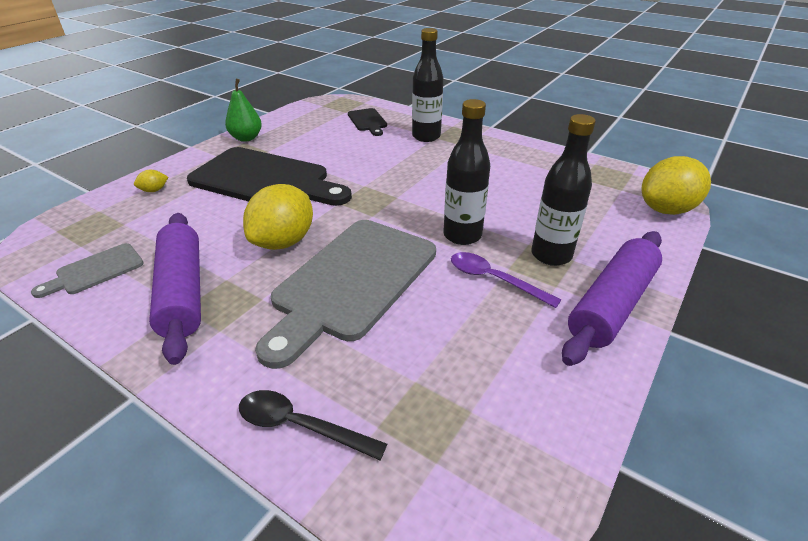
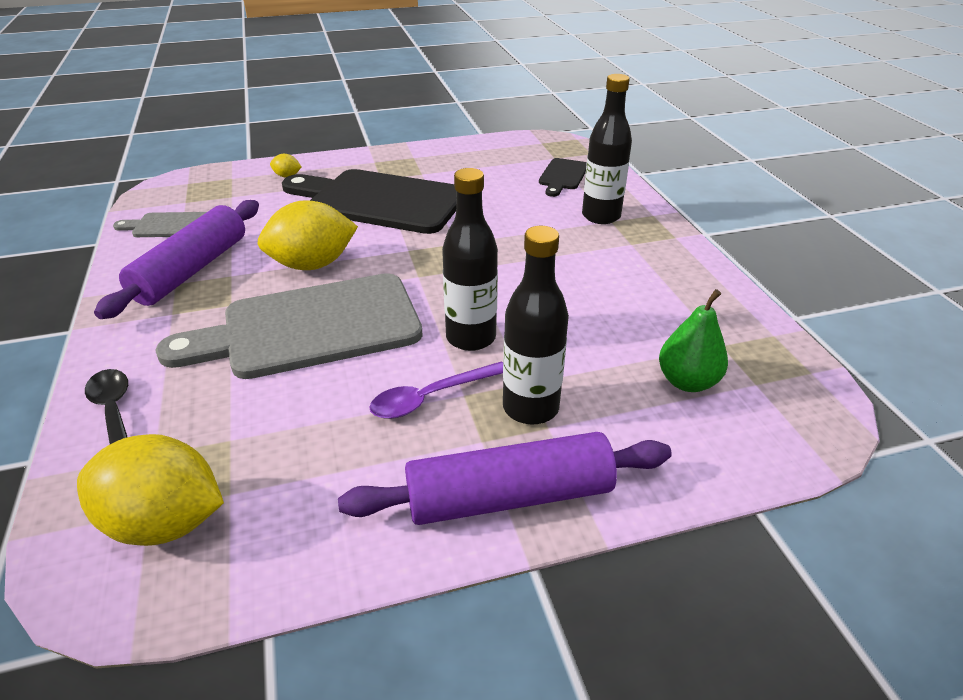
camera: 40 degrees right, 0 degrees up
(246, 138) = (421, 154): green pear -> green pear (687, 382)
(265, 180) = (380, 201): black cutting board -> black cutting board turned 135 degrees clockwise
(494, 280) = (431, 397): purple spoon -> purple spoon turned 105 degrees counterclockwise
(666, 210) = (780, 440): yellow lemon -> yellow lemon (165, 522)

